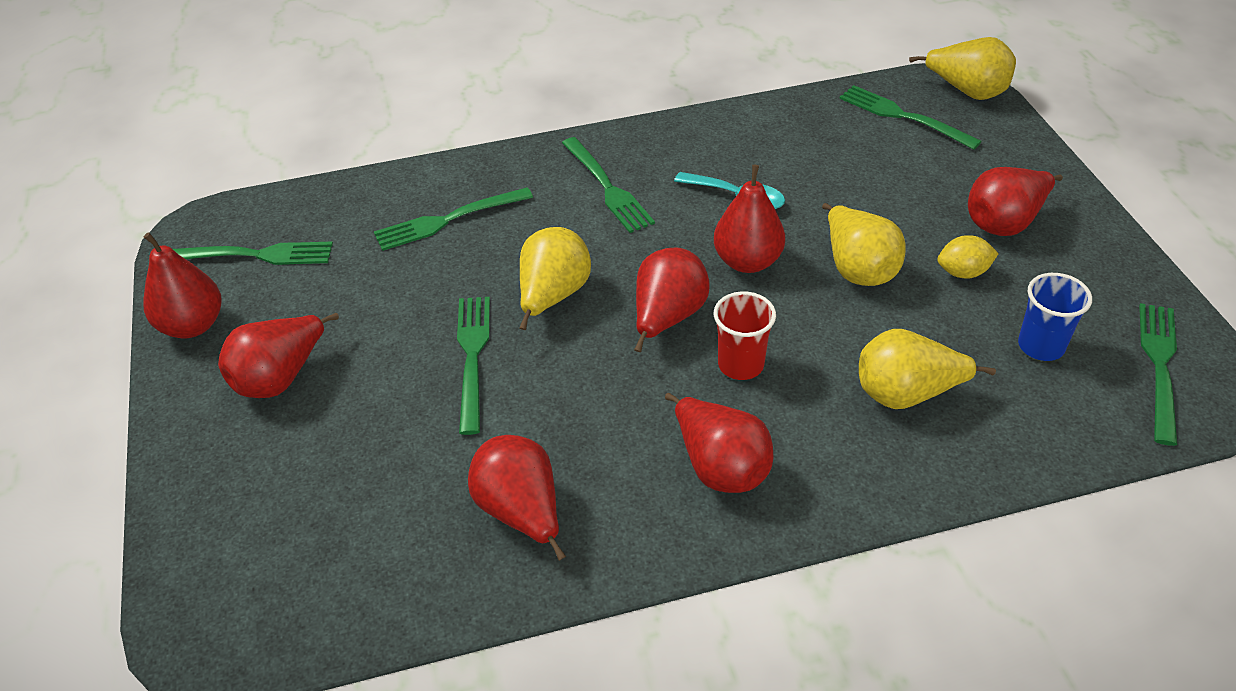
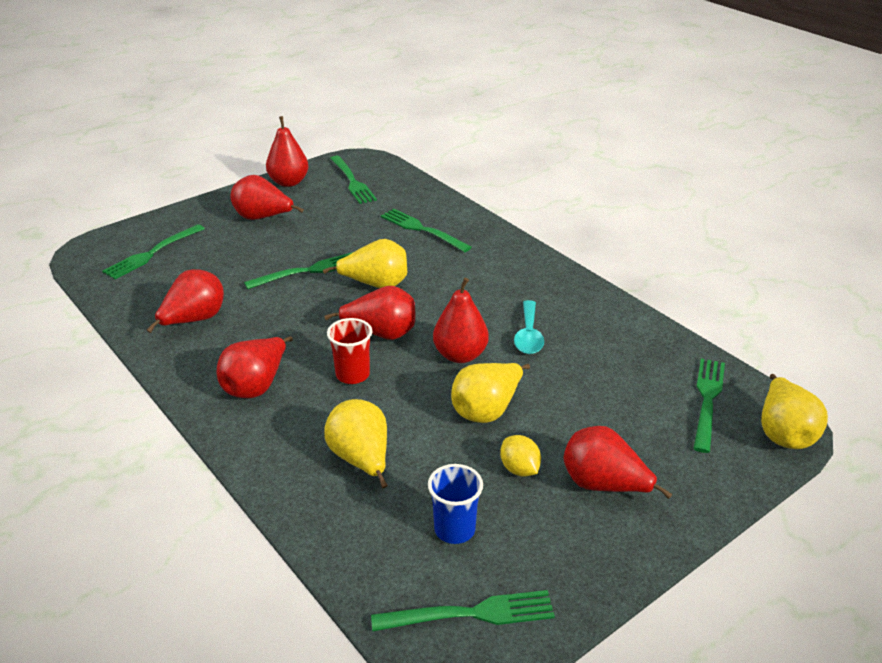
camera: 65 degrees right, 10 degrees down
(608, 188) = (497, 278): green fork -> green fork (152, 253)

